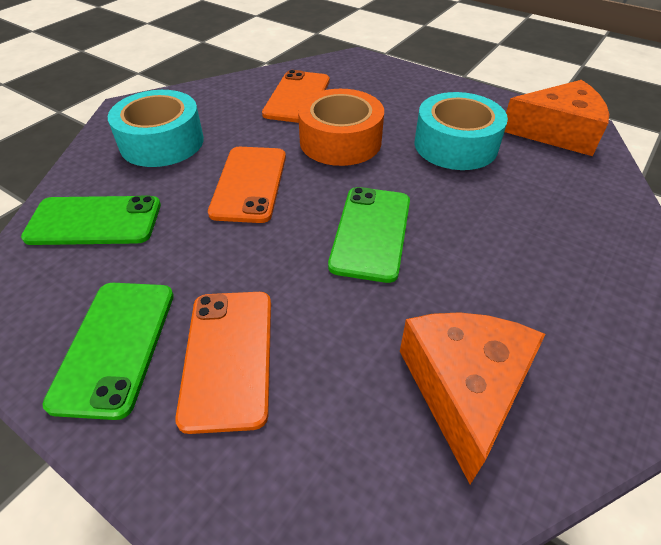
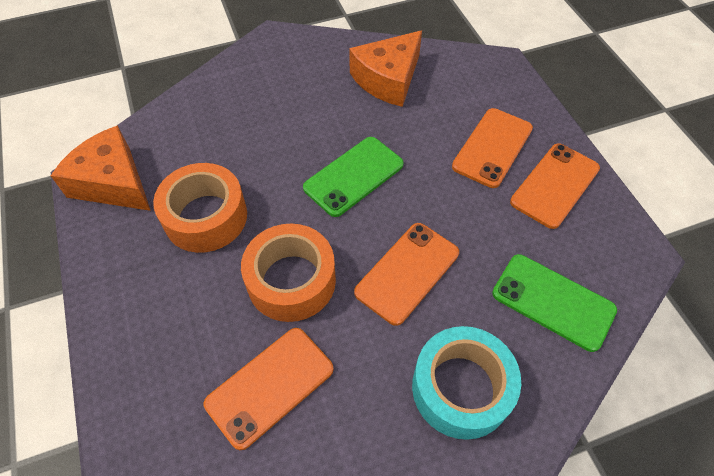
camera: 145 degrees left, 10 degrees up
(115, 346) = (555, 185): green phone -> orange phone
(455, 145) = (205, 217): turquoise tape -> orange tape

